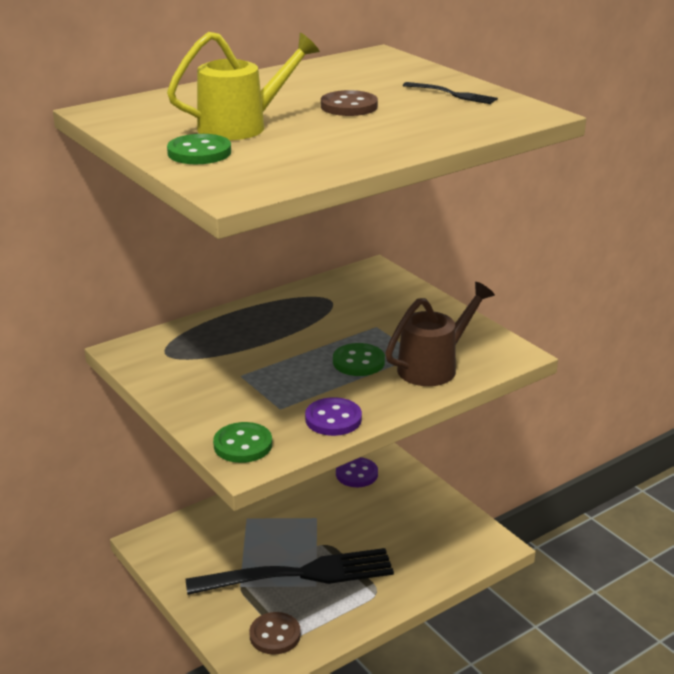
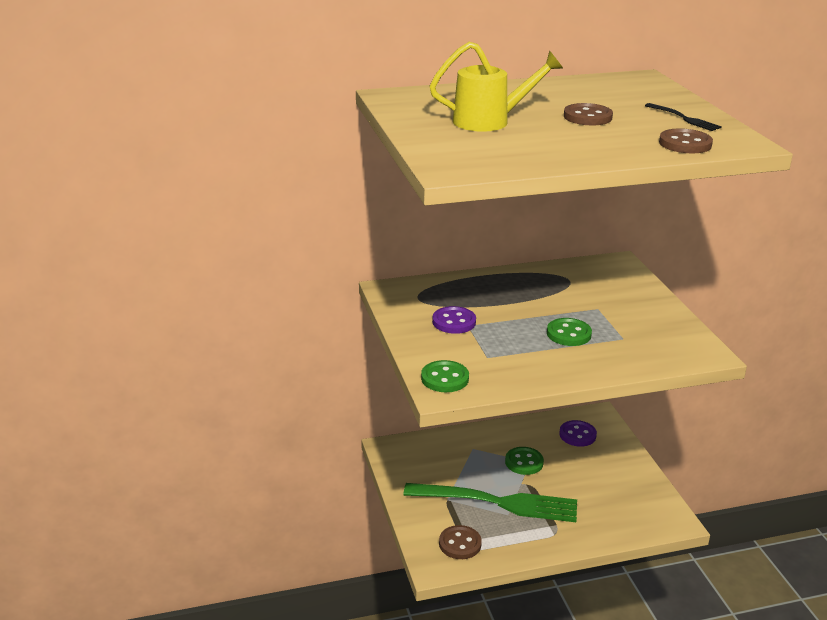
camera: 20 degrees right, 0 degrees up
(199, 152) = (443, 137): green button -> green button (524, 462)
(299, 574) = (497, 502): black fork -> green fork
(333, 419) = (526, 374): purple button -> purple button (454, 322)
(434, 367) = (631, 350): brown watering can -> none
(473, 122) = (685, 144): none -> brown button

